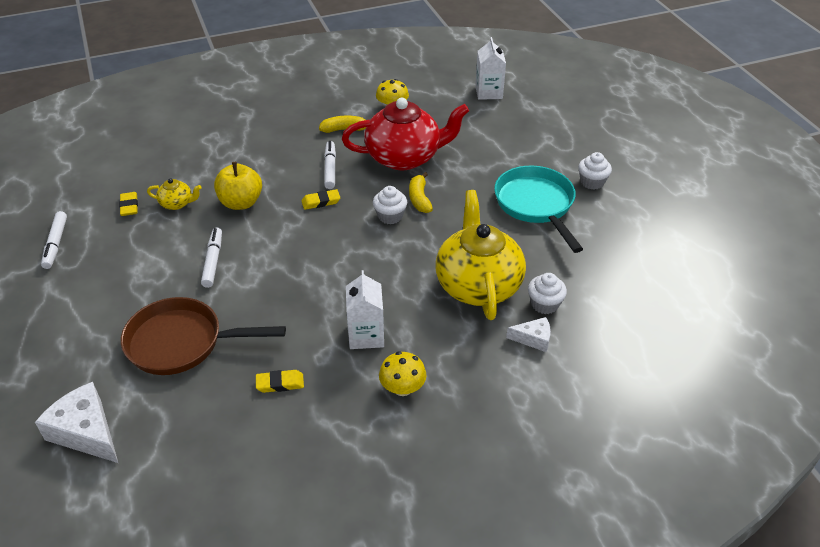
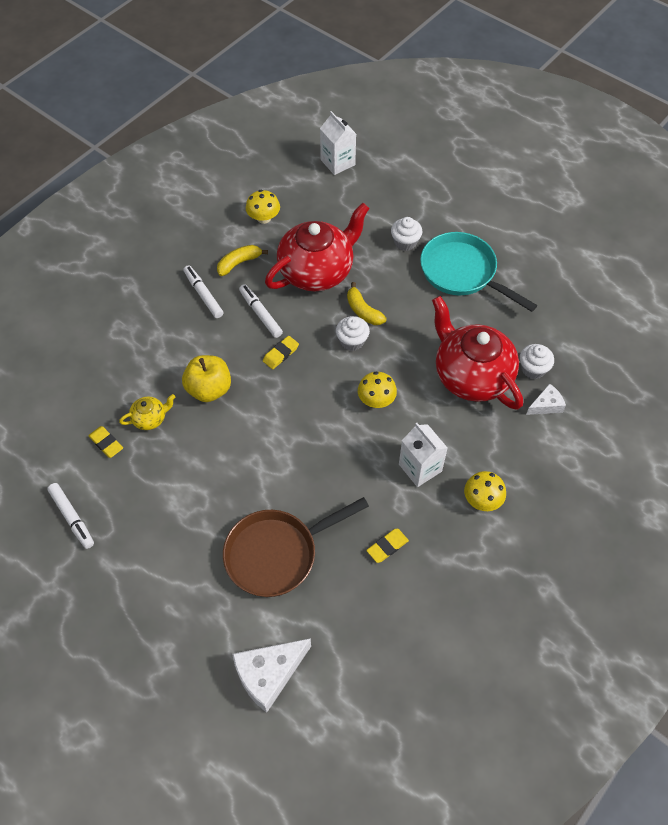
camera: 30 degrees left, 15 degrees up
(86, 432) = (269, 674): white cheese -> white cheese turned 45 degrees counterclockwise
(213, 261) = (236, 462): white marker -> white marker (203, 295)
(372, 267) = (376, 400): none -> yellow mushroom
(478, 285) = (471, 375): yellow teapot -> red teapot
(592, 182) = (490, 228): white cupcake -> white cupcake (405, 242)

